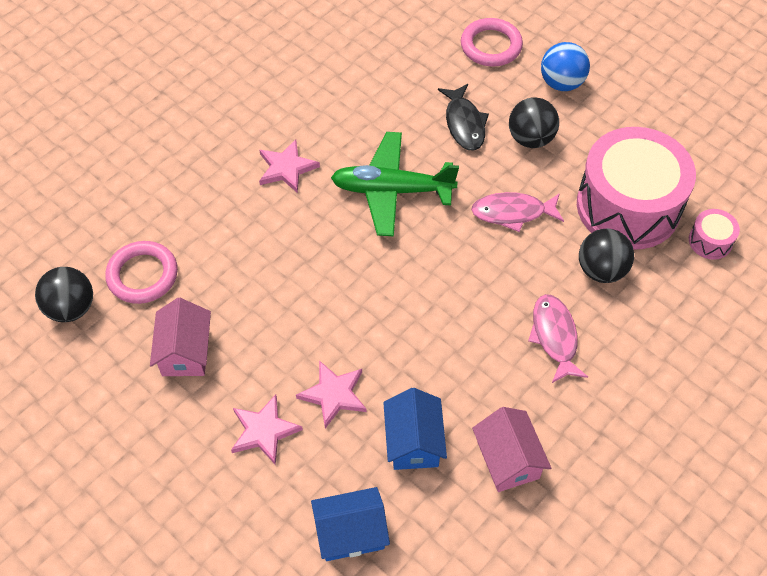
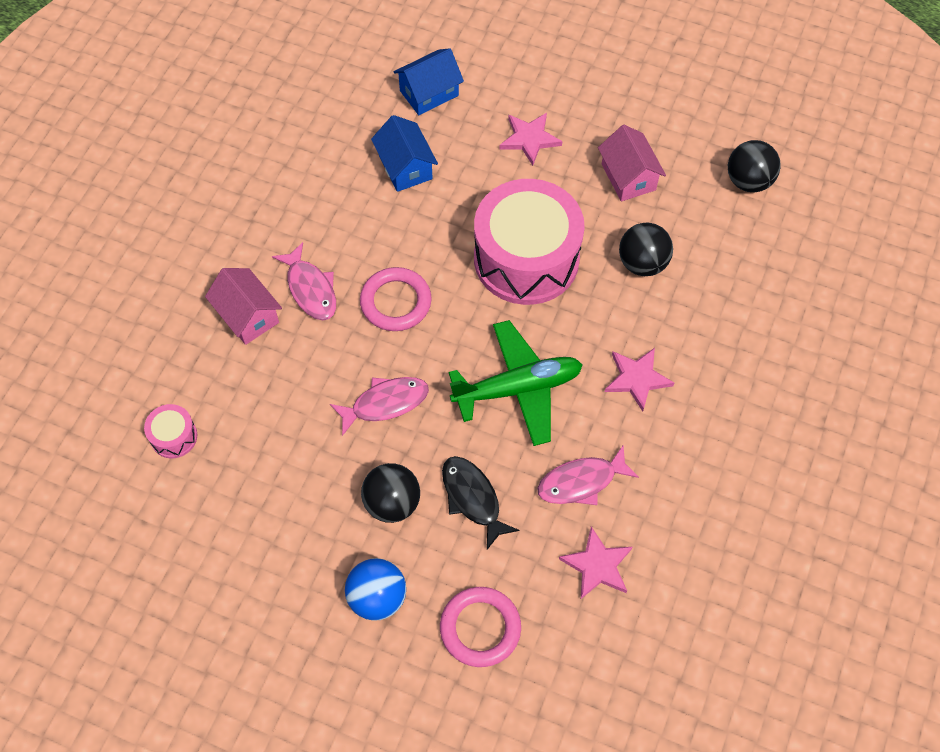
camera: 160 degrees right, 5 degrees up
(142, 275) = (707, 228): pink ring -> pink ring (396, 302)
(333, 394) = (486, 182): pink star -> pink star (597, 565)
(372, 110) = (581, 482): none -> pink fish
(508, 459) = (324, 177): pink house -> pink house (248, 316)
(601, 270) = (280, 368): black ball -> black ball (642, 263)
(628, 206) = (266, 450): pink drum -> pink drum (526, 259)

